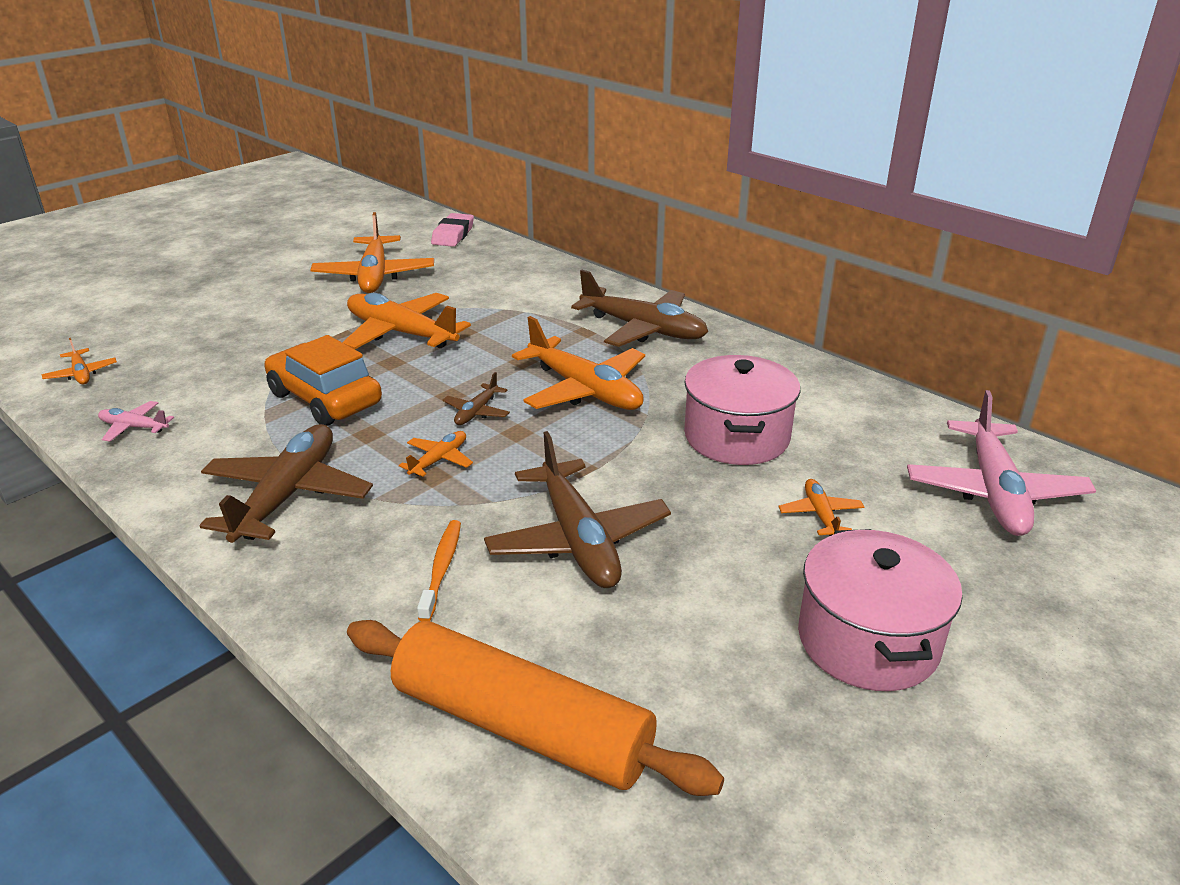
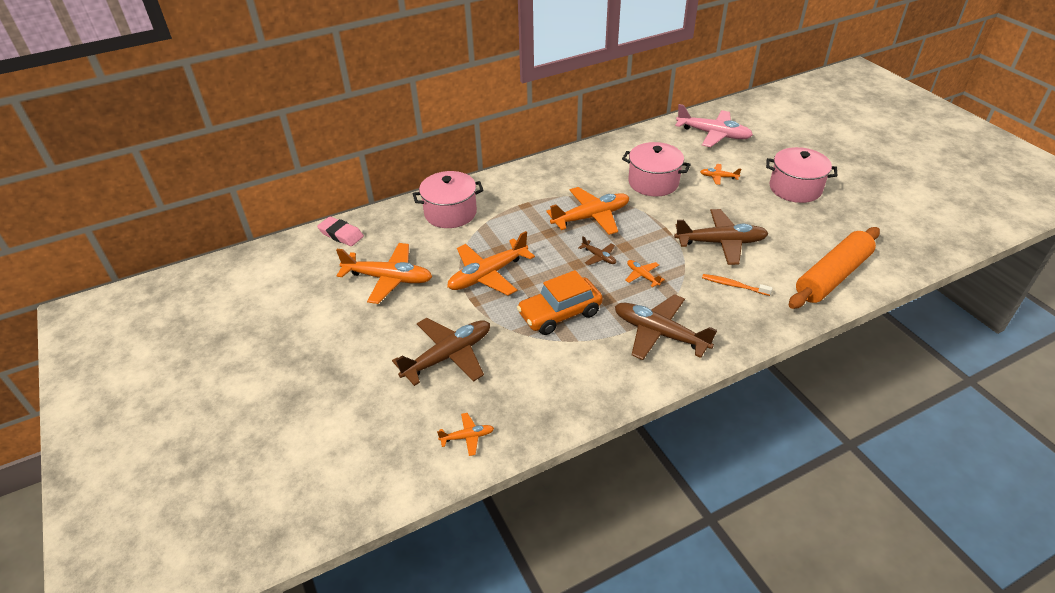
camera: 70 degrees left, 10 degrees up
(134, 427) = (560, 402): pink plane -> none
(533, 285) = (450, 213): none -> pink pot
(643, 329) = (533, 185): brown plane -> brown plane (448, 356)

